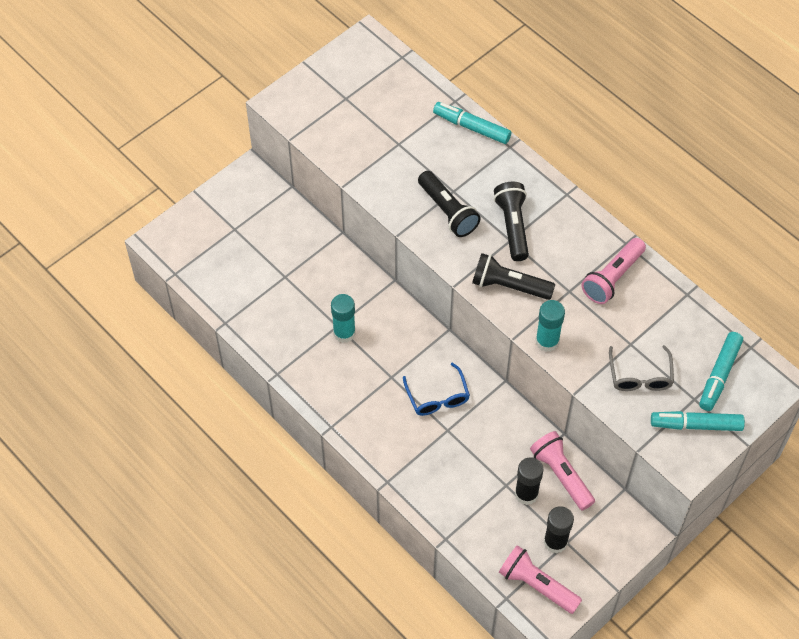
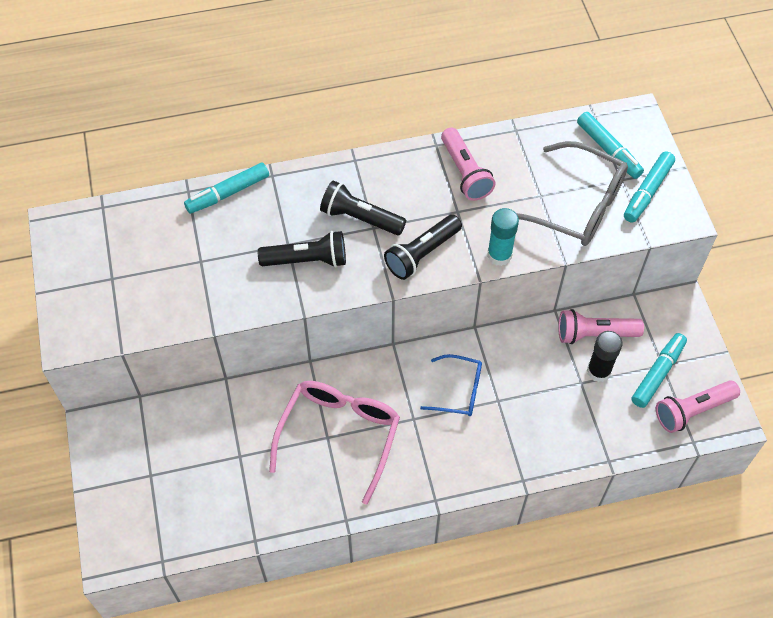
camera: 60 degrees left, 0 degrees up
(344, 333) = (339, 435): turquoise glue stick -> pink glasses
(555, 542) = (658, 374): black glue stick -> turquoise marker
(640, 376) = (577, 205): grey glasses -> grey glasses, size x1.75

